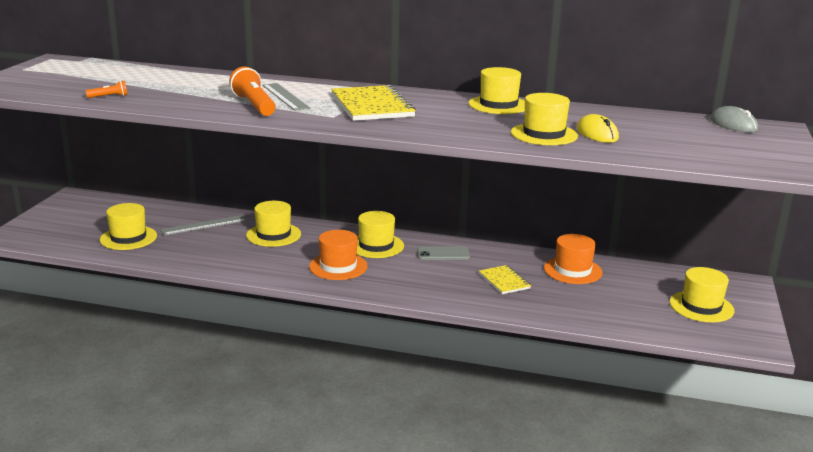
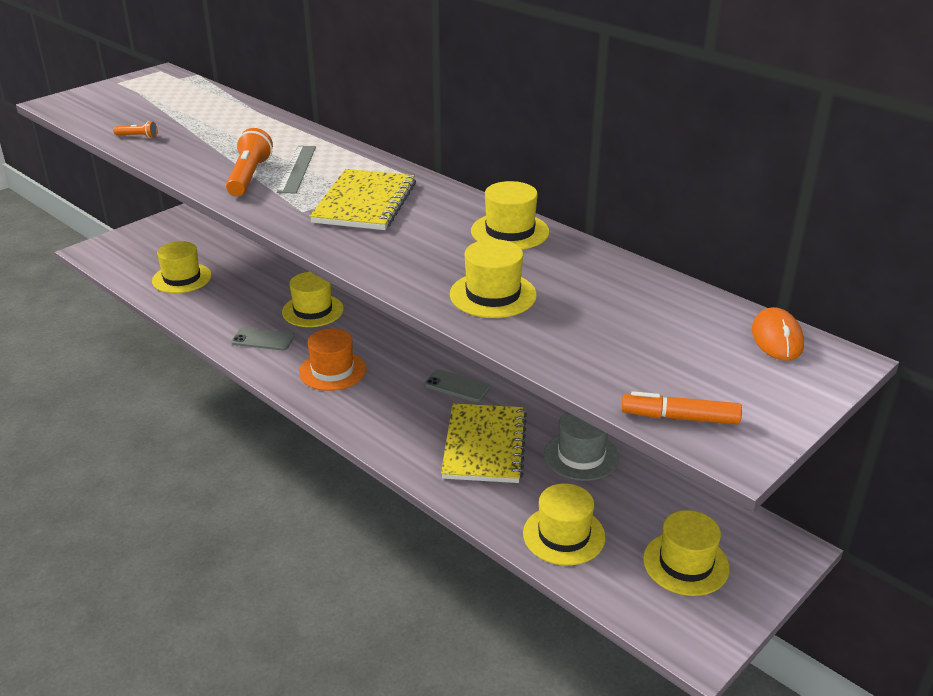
camera: 30 degrees right, 10 degrees up
(204, 225) = (262, 280): grey ruler -> none
(255, 261) = (263, 339): none -> grey phone
(376, 246) = (398, 354): yellow hat -> yellow hat (564, 535)
(504, 281) = (484, 445): yellow notebook -> yellow notebook, size x1.84
(572, 270) = (581, 456): orange hat -> grey hat
(597, 133) = (561, 309): yellow mouse -> none
(733, 124) = (777, 338): grey mouse -> orange mouse
(745, 164) = (680, 418): none -> orange marker

